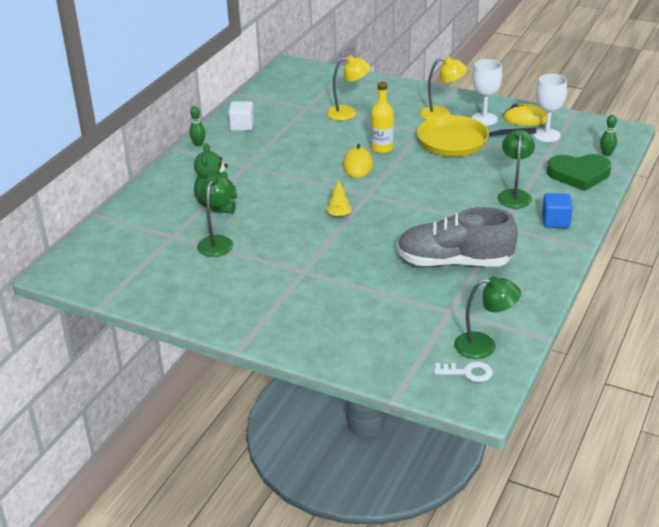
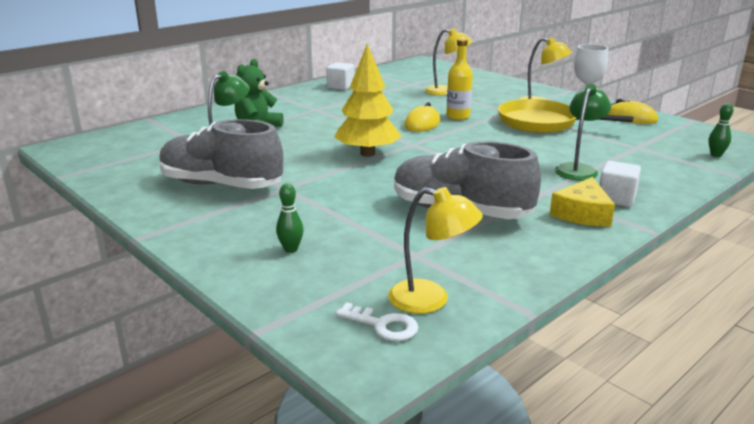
camera: 20 degrees right, 10 degrees down
(198, 144) = (290, 91): green bowling pin -> green bowling pin (291, 249)
(249, 281) = (221, 185): none -> grey shoe
(339, 215) = (367, 153): yellow tree -> yellow tree, size x2.34
(484, 345) = (431, 300): green lamp -> yellow lamp
(539, 243) = (582, 214): none -> yellow cheese
(546, 135) = (648, 132): white goblet -> none
(555, 221) = (616, 198): blue cube -> white cube
(579, 174) = (670, 165): green heart -> none

